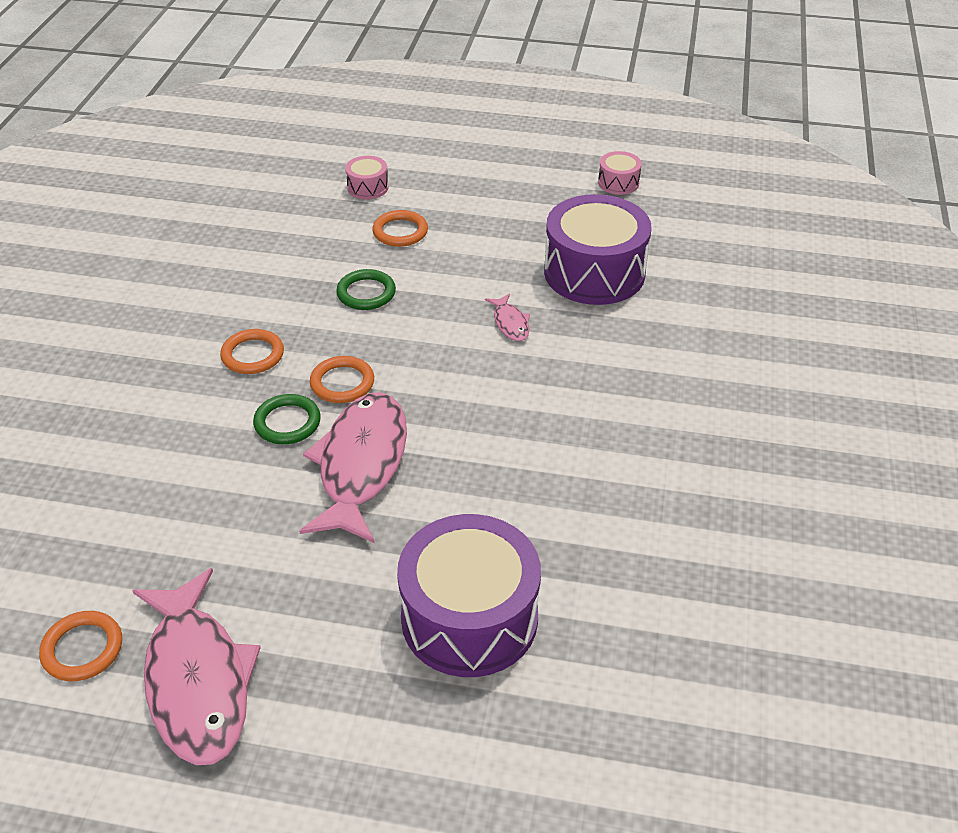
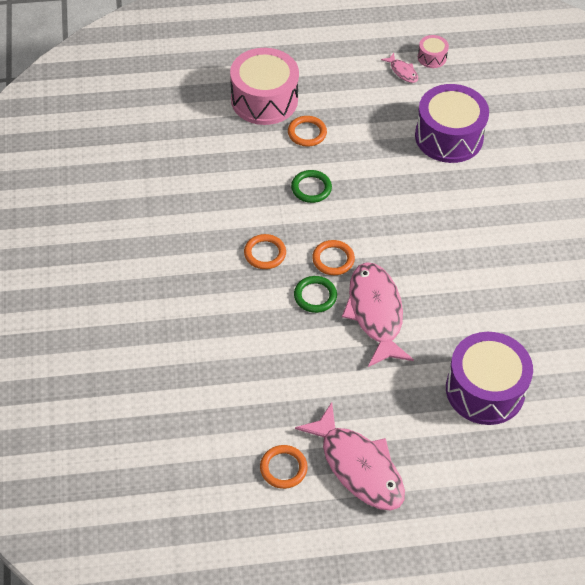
camera: 20 degrees left, 10 degrees up
(367, 187) = (264, 100): pink drum -> pink drum, size x2.24
(510, 323) = (414, 189): pink fish -> pink fish (402, 71)

